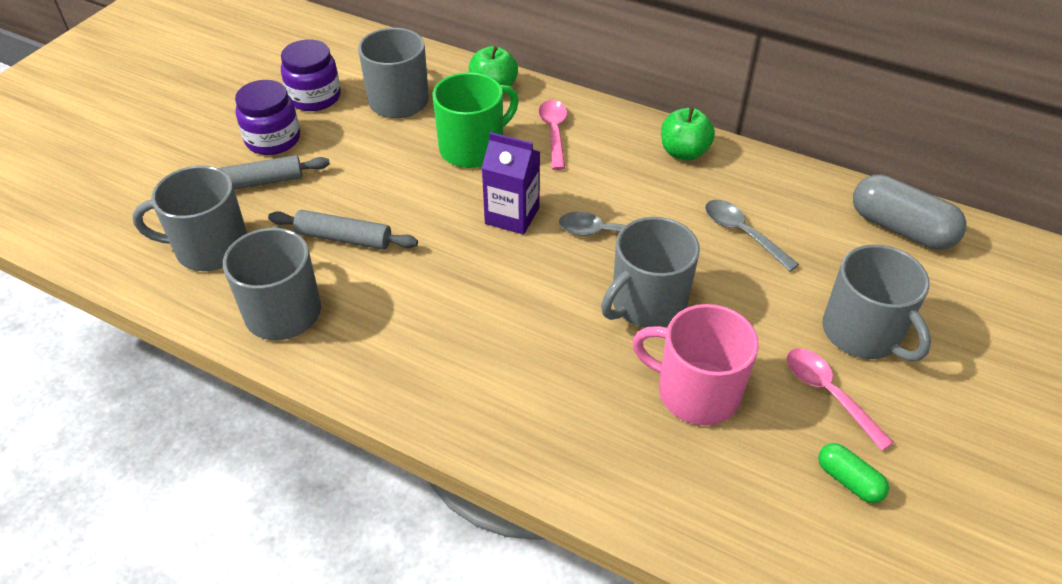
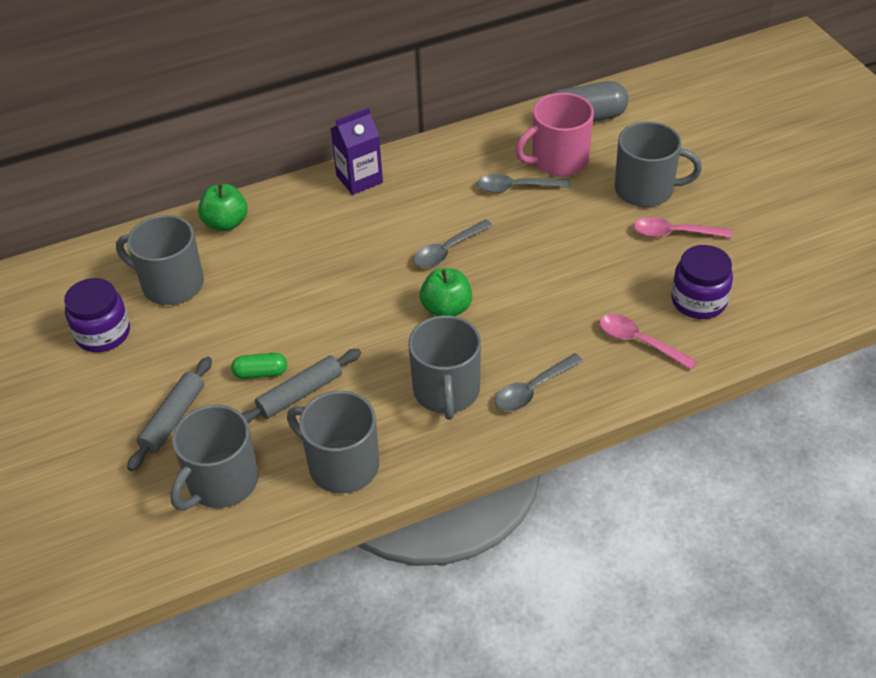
camera: 50 degrees left, 0 degrees up
(273, 139) = (128, 385): purple jar -> purple jar (698, 301)
(473, 148) = (282, 271): green mug -> none
(488, 397) = (532, 390): none -> grey spoon
(512, 215) = (378, 288): purple carton -> purple carton (359, 179)
(554, 132) = (316, 218): pink spoon -> pink spoon (639, 342)
(647, 303) = (529, 268): grey mug -> grey mug (446, 391)
(683, 152) = (412, 167): green apple -> green apple (446, 309)
(695, 392) = (620, 289): pink mug -> pink mug (558, 160)
(848, 480) = (737, 264): green capsule -> green capsule (260, 373)

